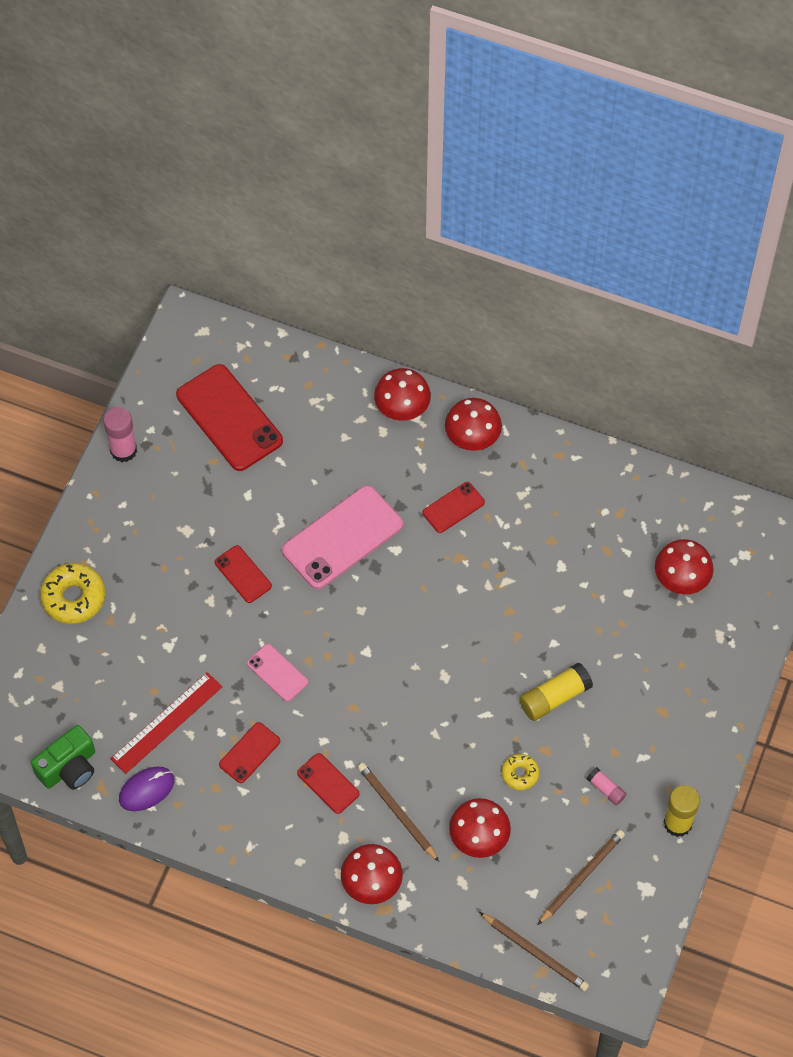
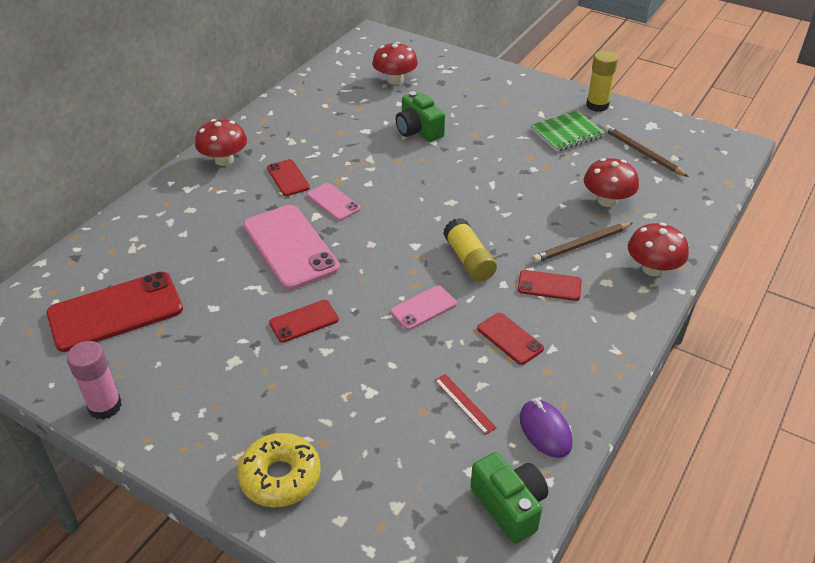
camera: 80 degrees left, 20 degrees down
(167, 723) = (464, 403): red ruler -> red ruler, size x0.55
(328, 783) = (549, 285): red phone -> red phone turned 45 degrees clockwise
(402, 407) = (172, 195): red mushroom -> none
(421, 561) = (333, 202): none -> pink phone
(520, 774) = (550, 172): yellow donut -> none
(535, 952) = (711, 183): brown pencil -> none
(554, 697) = (483, 147): yellow glue stick -> yellow glue stick (469, 260)
(574, 623) = (418, 130): none -> green camera
(606, 789) = (567, 133): pink glue stick -> green notebook

